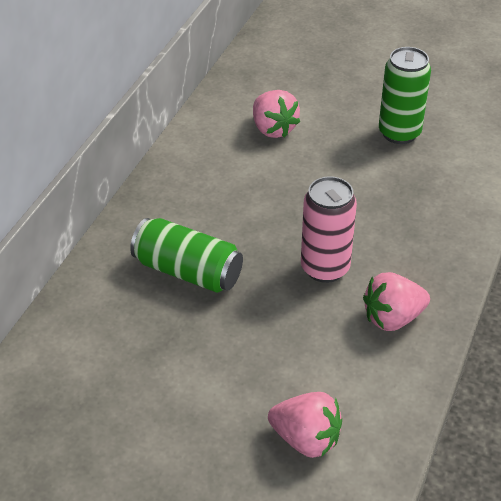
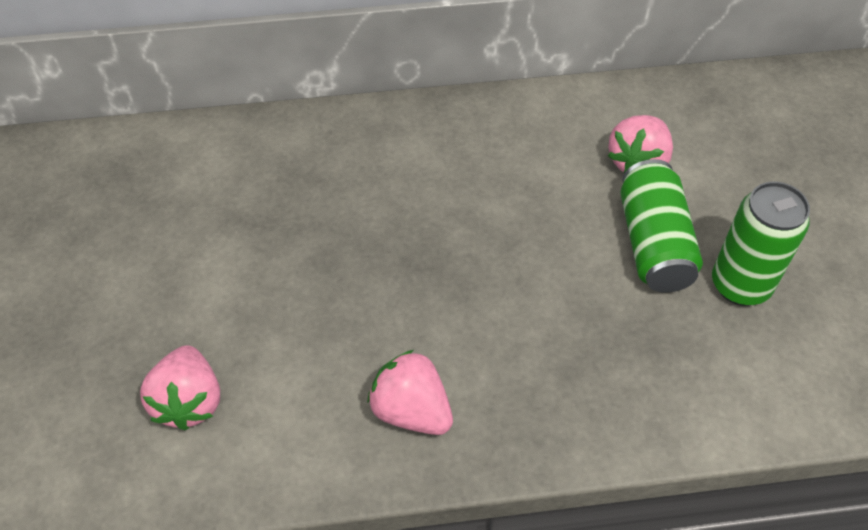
camera: 60 degrees right, 10 degrees up
(188, 271) = (361, 195): green can -> green can (653, 243)
(325, 268) = (447, 310): pink can -> none

